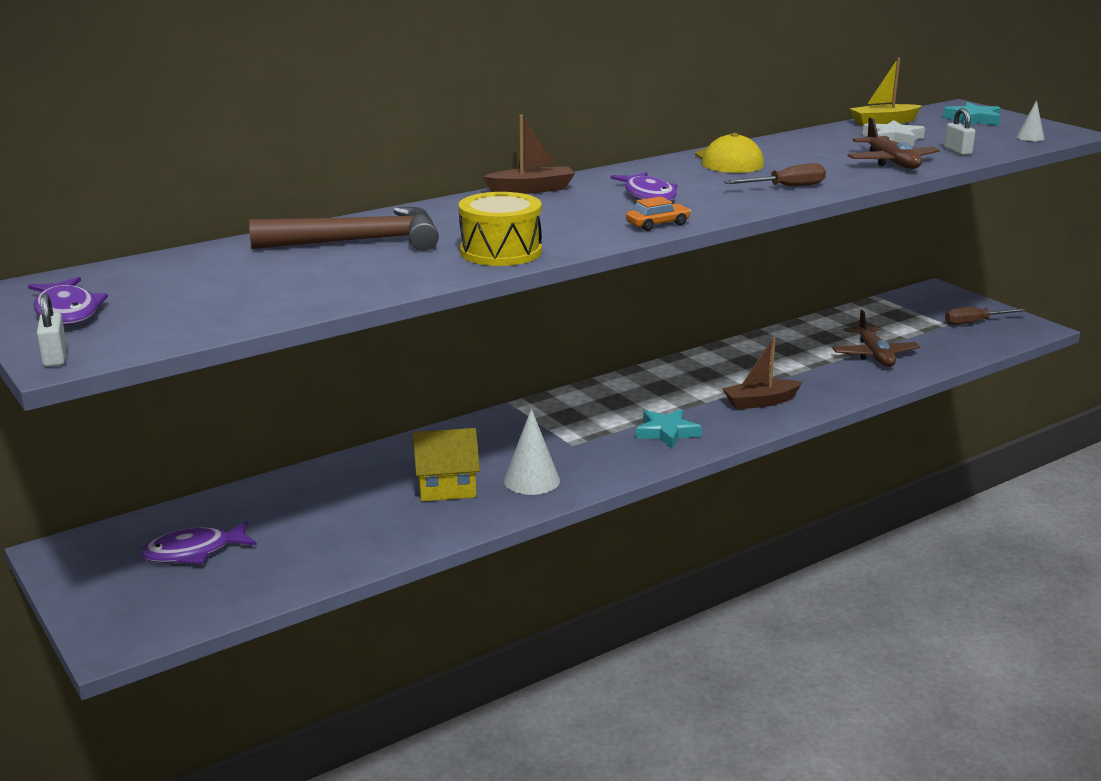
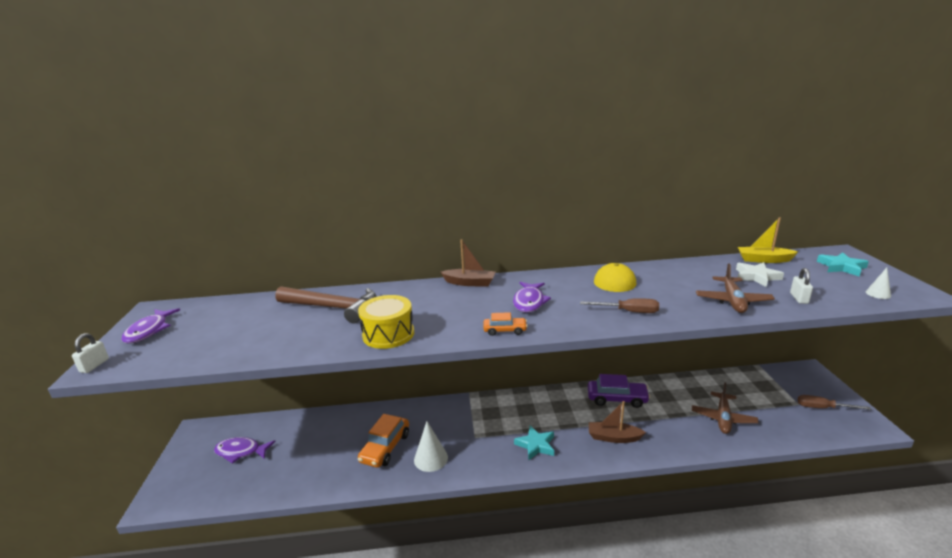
camera: 30 degrees right, 0 degrees up
(446, 487) = (385, 447): yellow house -> orange car
(729, 364) = (617, 399): none -> purple car

